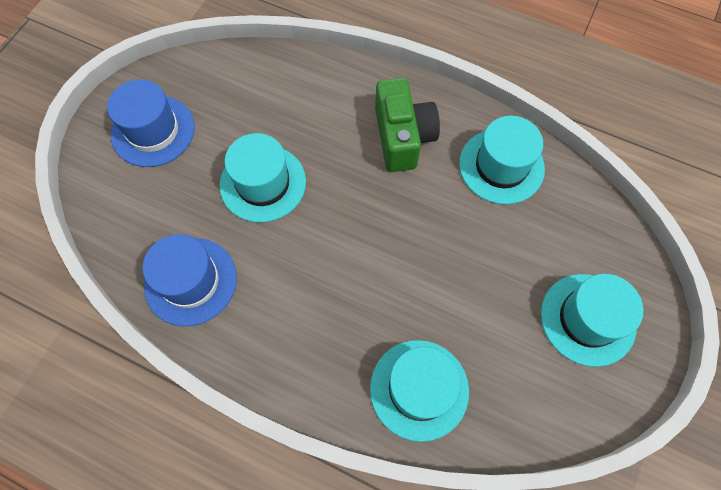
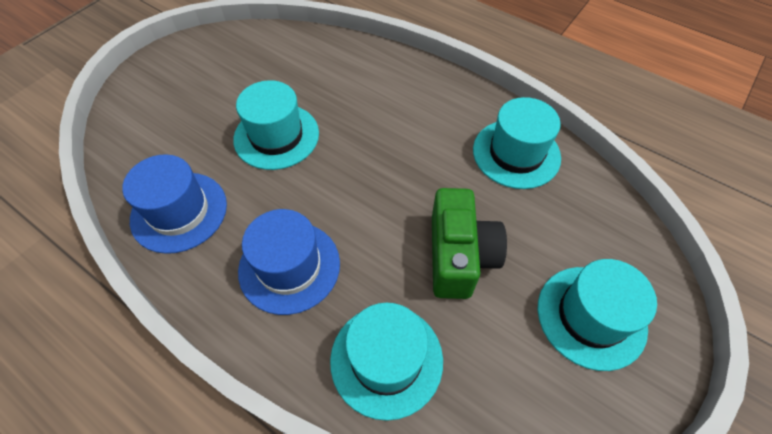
camera: 10 degrees right, 10 degrees down
(153, 131) = (190, 80): blue hat -> blue hat (289, 267)
(402, 137) = (421, 116): green camera -> green camera (459, 256)

